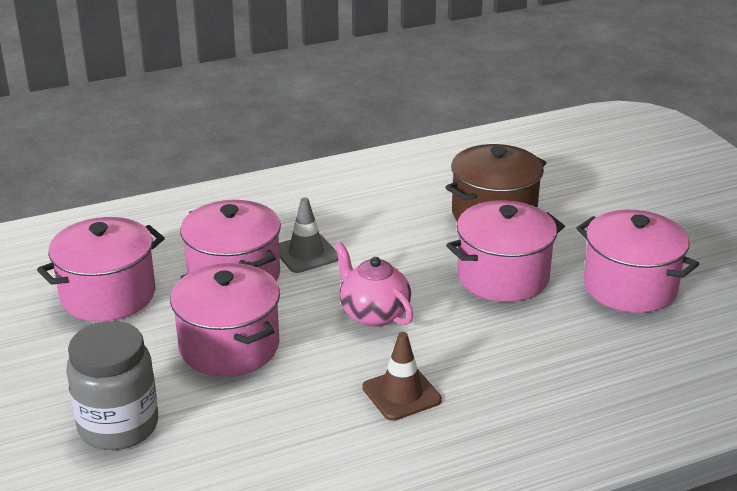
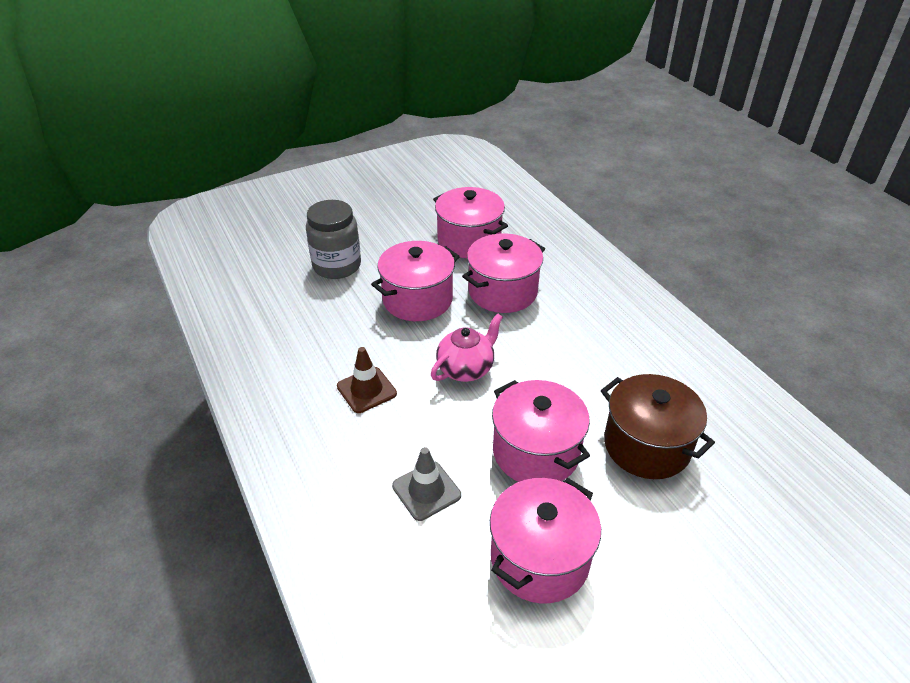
camera: 85 degrees right, 10 degrees up
(306, 254) = (542, 325): grey traffic cone -> grey traffic cone (426, 491)

